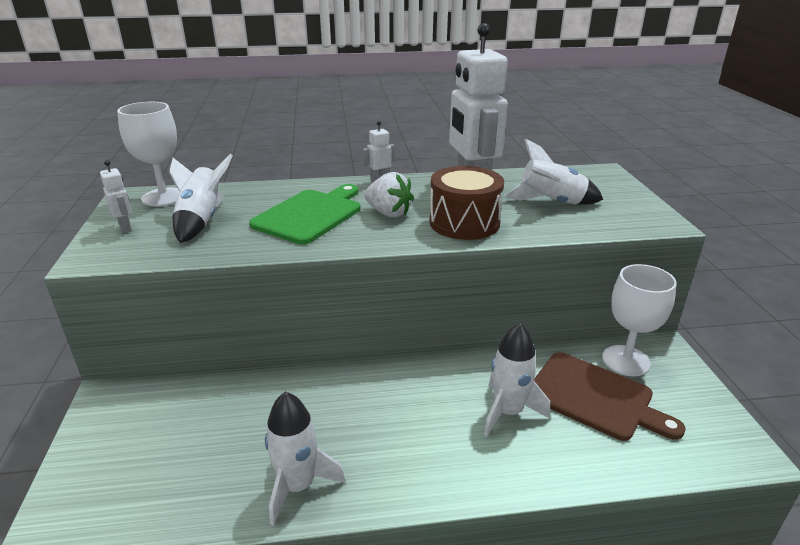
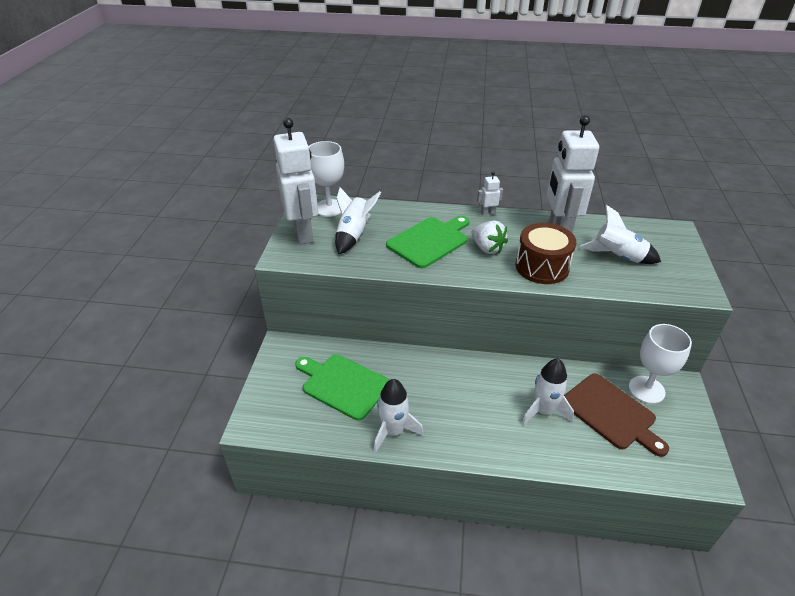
camera: 15 degrees right, 10 degrees up
(125, 228) = (303, 233): white robot -> white robot, size x2.46
(209, 433) = (343, 384): none -> green cutting board

